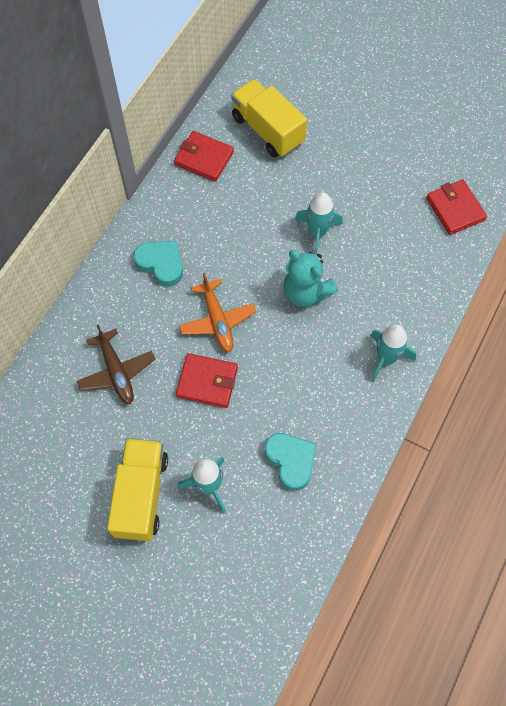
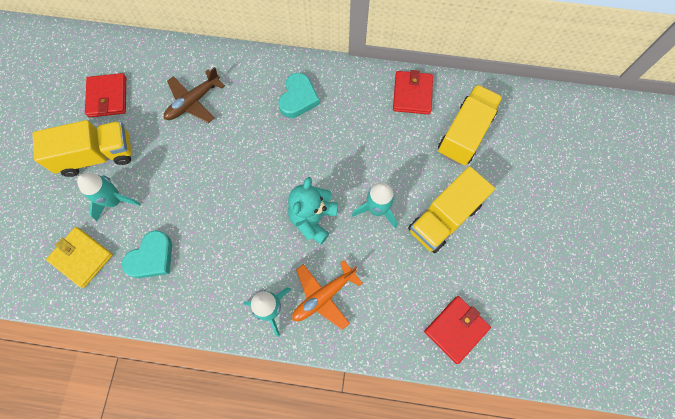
camera: 70 degrees right, 5 degrees up
(207, 382) = (204, 169): red wallet -> red wallet (107, 97)
(217, 321) = (261, 158): orange plane -> orange plane (323, 296)
(264, 536) = (82, 257): none -> yellow wallet
(347, 179) = (444, 218): none -> yellow truck

